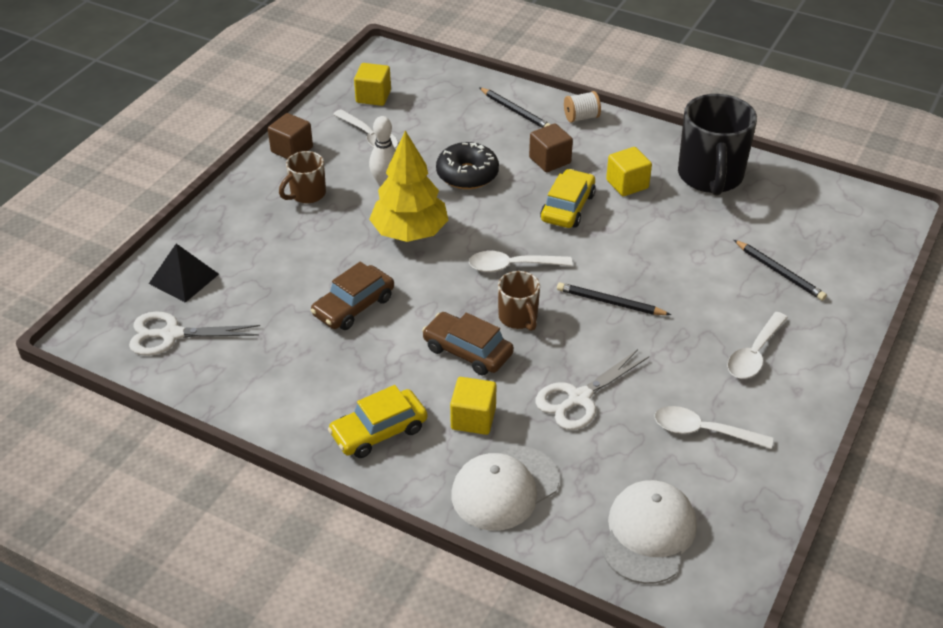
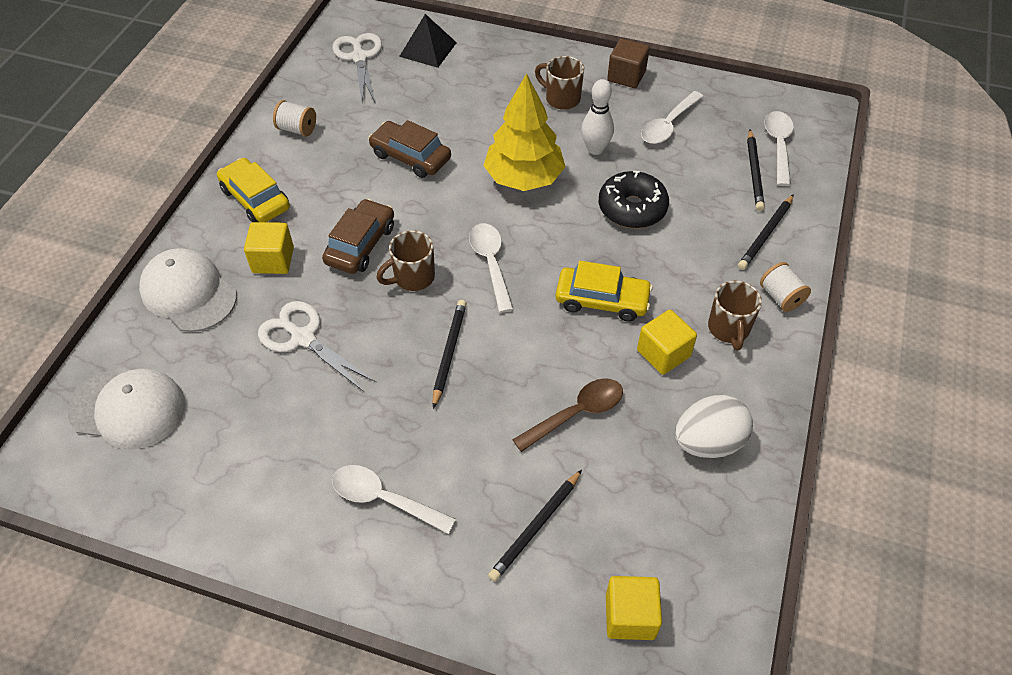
camera: 80 degrees right, 10 degrees up
(276, 393) = (297, 129): none -> white spool
(373, 96) = (740, 116): yellow cube -> yellow cube (630, 616)
(444, 103) = (754, 172): none -> black pencil
(550, 160) = (683, 275): brown cube -> none
(608, 148) = (729, 329): none -> brown mug
(679, 238) = (576, 413): none -> brown spoon
(703, 431) = (261, 450): white spoon -> white spoon (778, 146)
(710, 177) = (708, 442): black mug -> white egg

